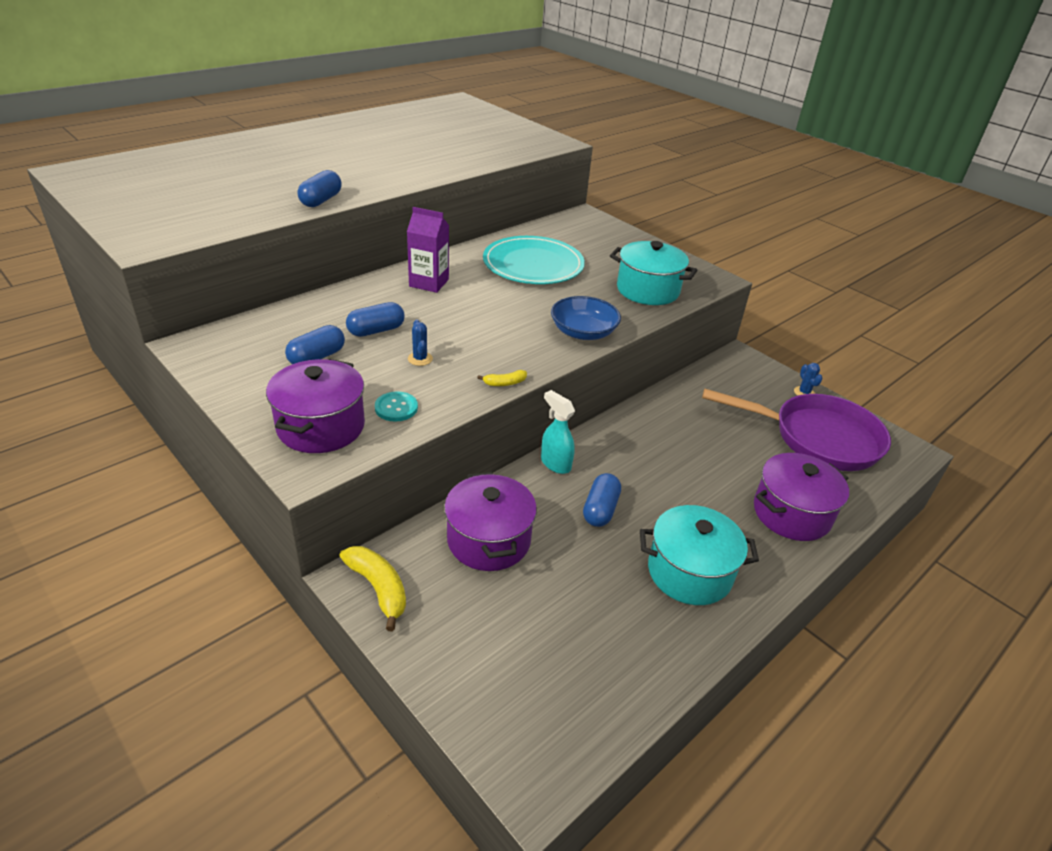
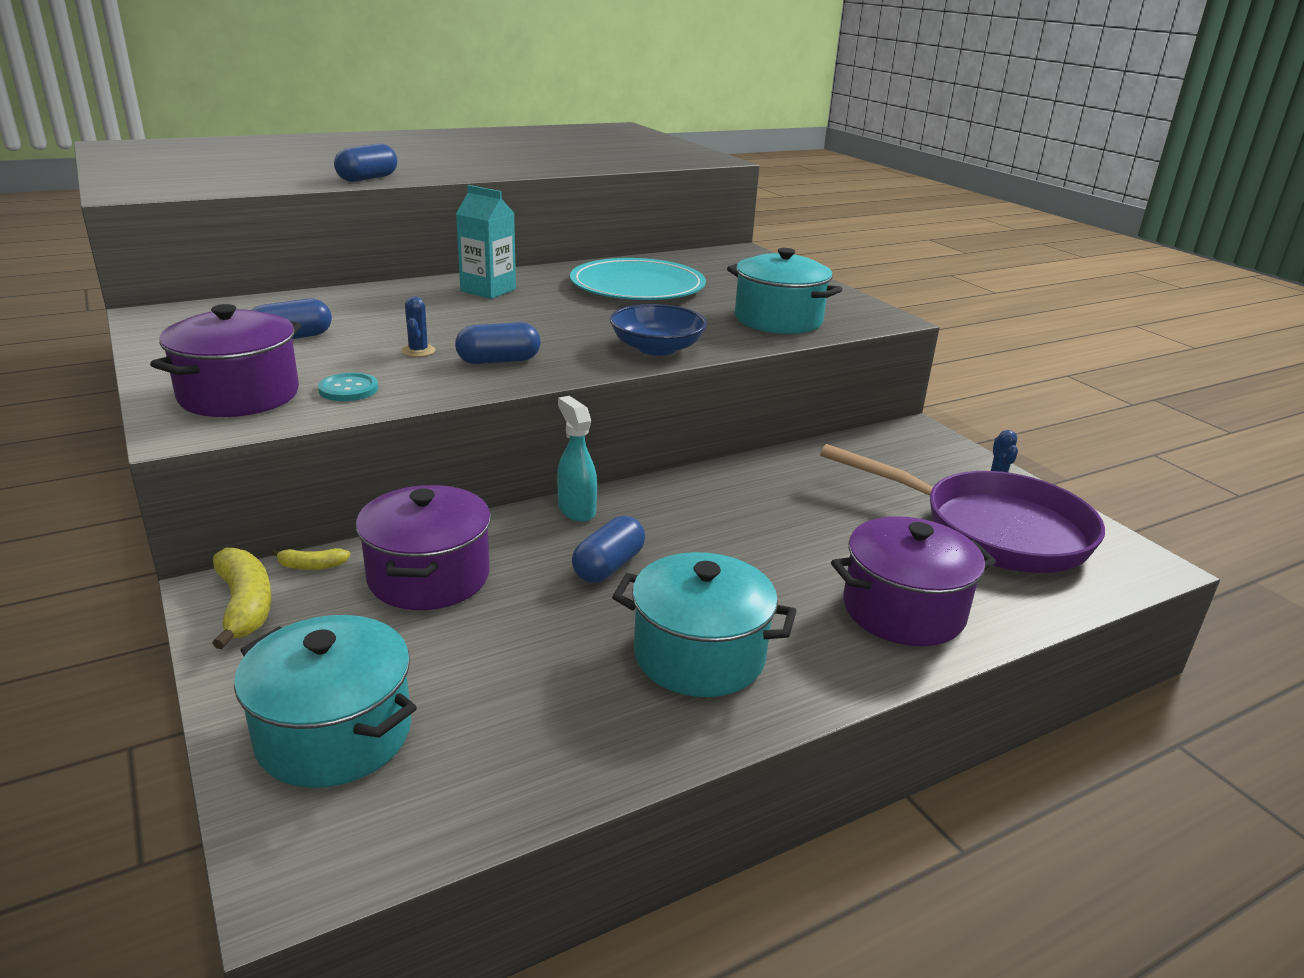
camera: 15 degrees right, 10 degrees down
(376, 330) = (385, 323): blue capsule -> blue capsule (498, 361)
(429, 283) = (488, 290): purple carton -> turquoise carton
(500, 679) = (334, 734): none -> turquoise pot
(504, 383) = (510, 382): yellow banana -> yellow banana (311, 566)

